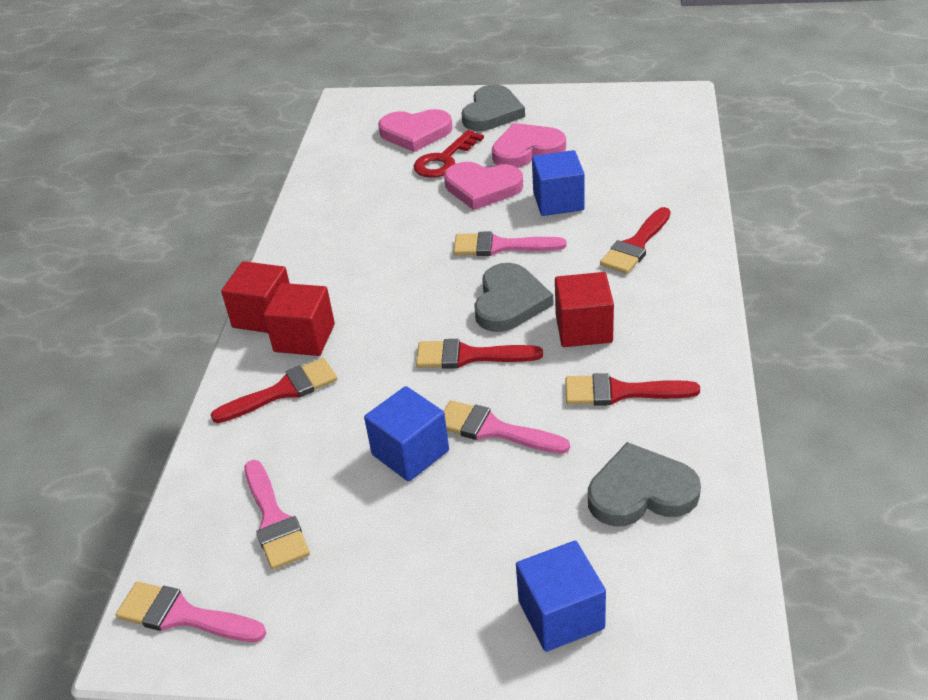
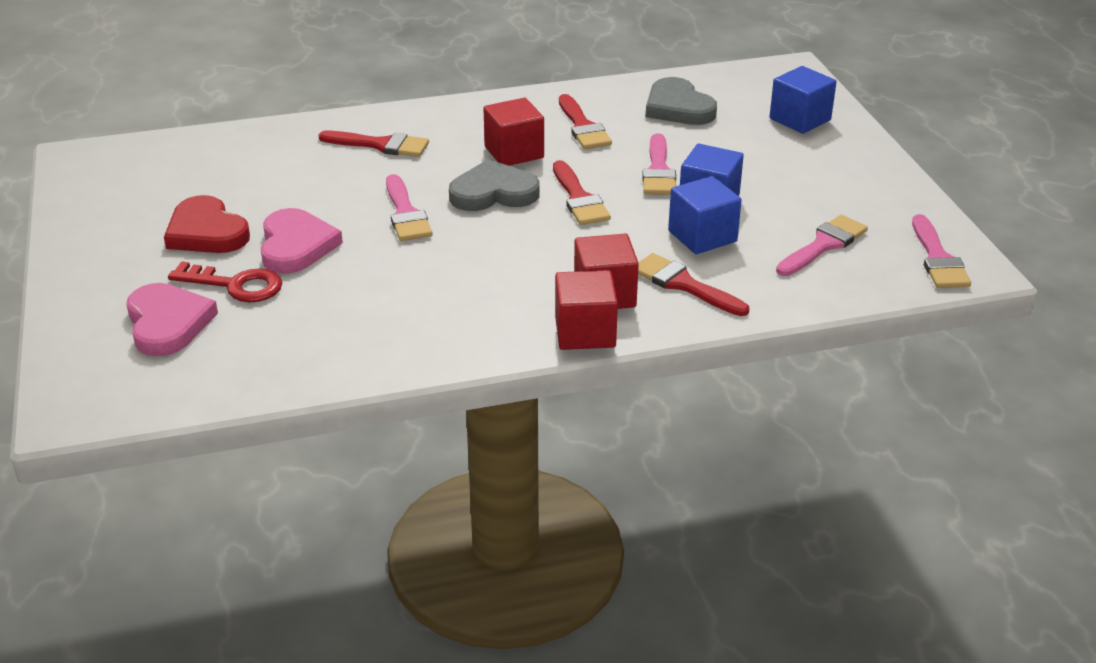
camera: 115 degrees left, 5 degrees down
(492, 113) = (112, 273): grey heart -> none
(527, 150) = (206, 232): pink heart -> red heart
(558, 201) = (314, 195): blue cube -> blue cube (702, 236)

